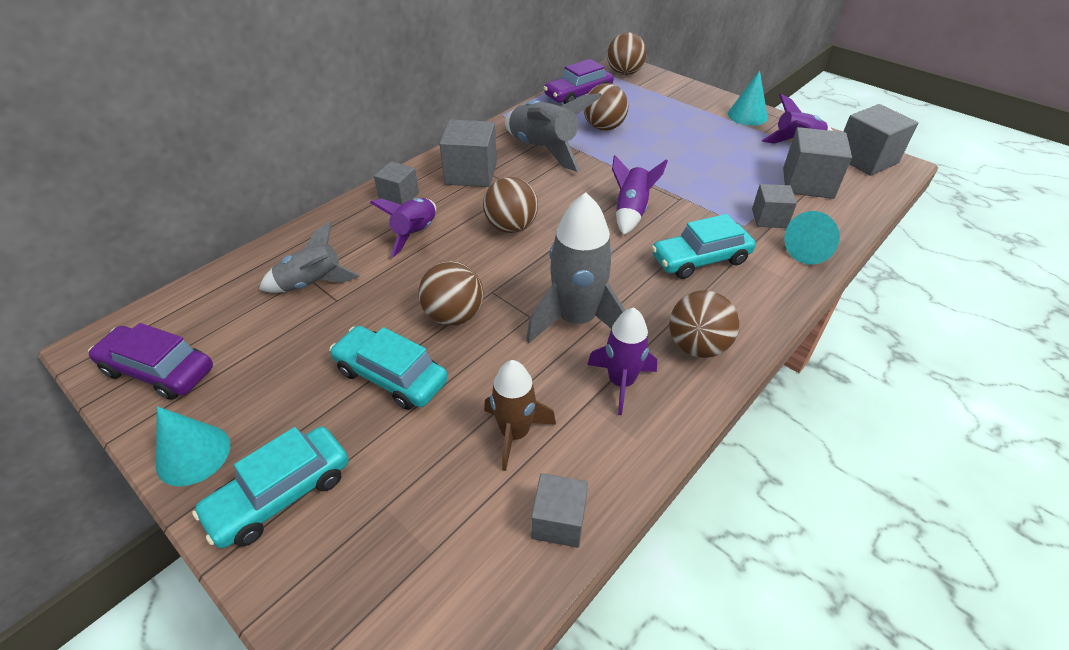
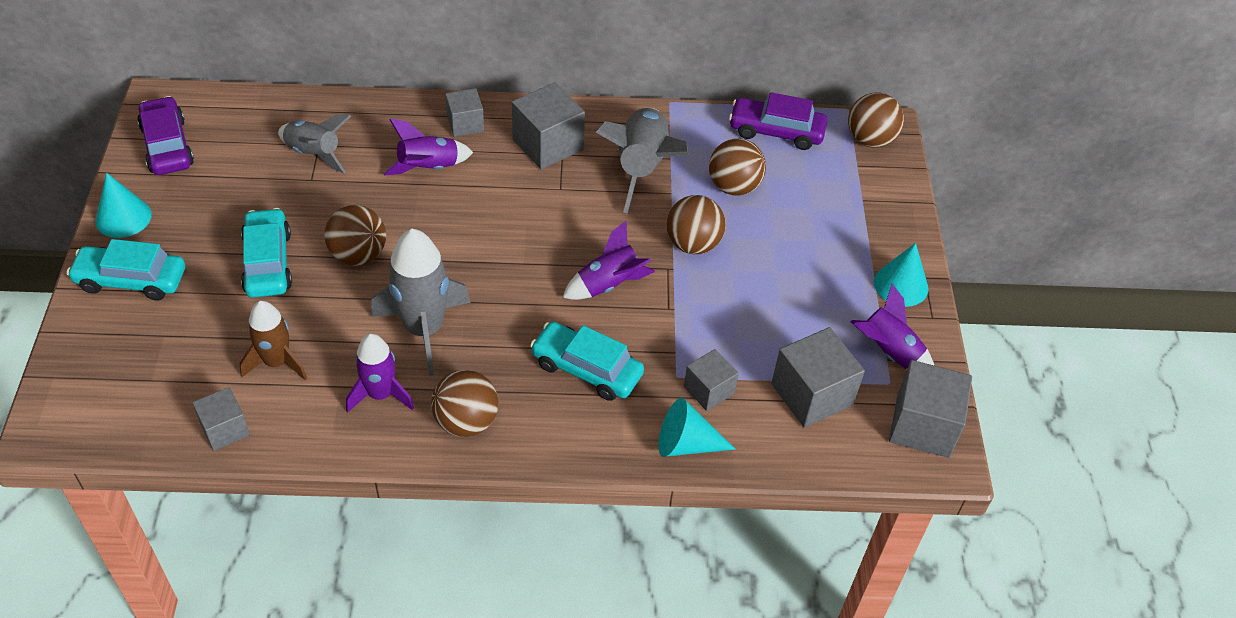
camera: 45 degrees right, 5 degrees up
(511, 227) = (499, 219): brown ball -> brown ball (693, 244)

